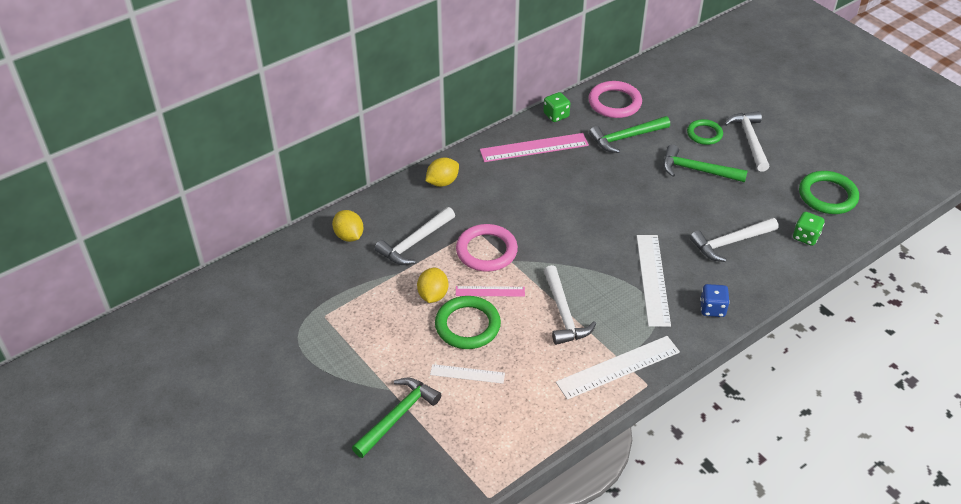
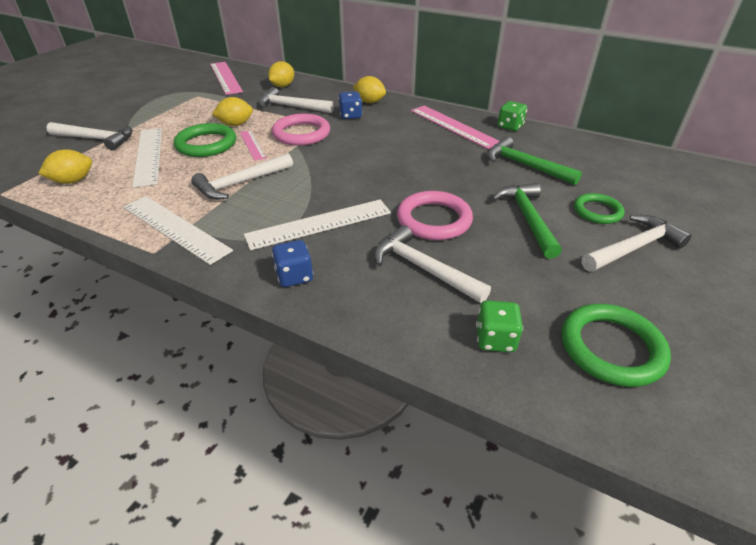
camera: 65 degrees right, 5 degrees down
(281, 280) = (225, 77): none -> pink ruler
(397, 416) = (97, 139): green hammer -> white hammer
(467, 205) = (350, 116): none -> blue dice
(467, 374) = (148, 155): white ruler -> white ruler, size x1.78
(492, 437) = (73, 181): none -> yellow lemon
(614, 103) = (570, 149): pink ring -> pink ring (434, 220)

